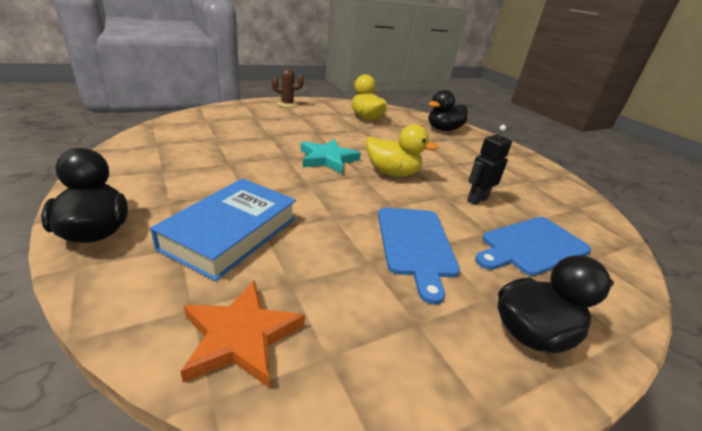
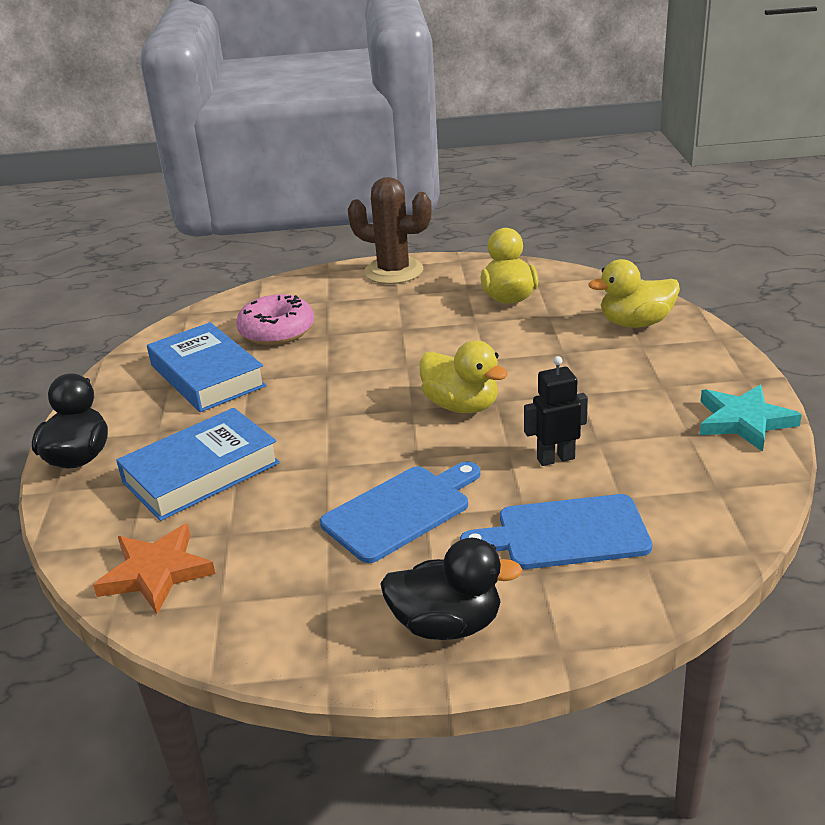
camera: 30 degrees right, 0 degrees up
(192, 162) = (207, 376): none -> blue book
(231, 134) = (277, 331): none -> pink donut
(287, 104) = (393, 271): brown cactus -> brown cactus, size x1.75
(328, 159) = (383, 378): turquoise star -> turquoise star (744, 421)
(415, 244) = (401, 511): blue cutting board -> blue cutting board turned 150 degrees counterclockwise
(443, 129) = (635, 323): black duck -> yellow duck

